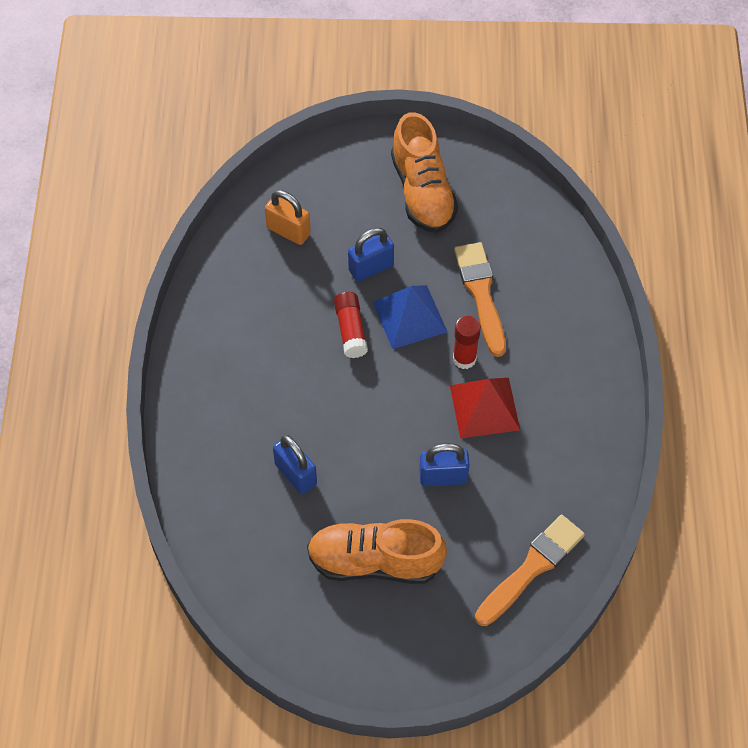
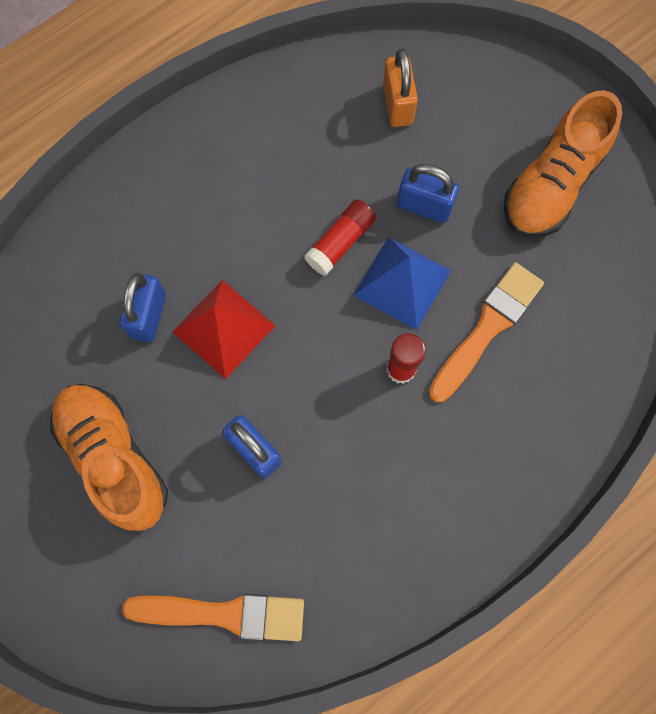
camera: 50 degrees right, 15 degrees up
(484, 407) = (363, 430): red pyramid -> red pyramid (223, 328)

